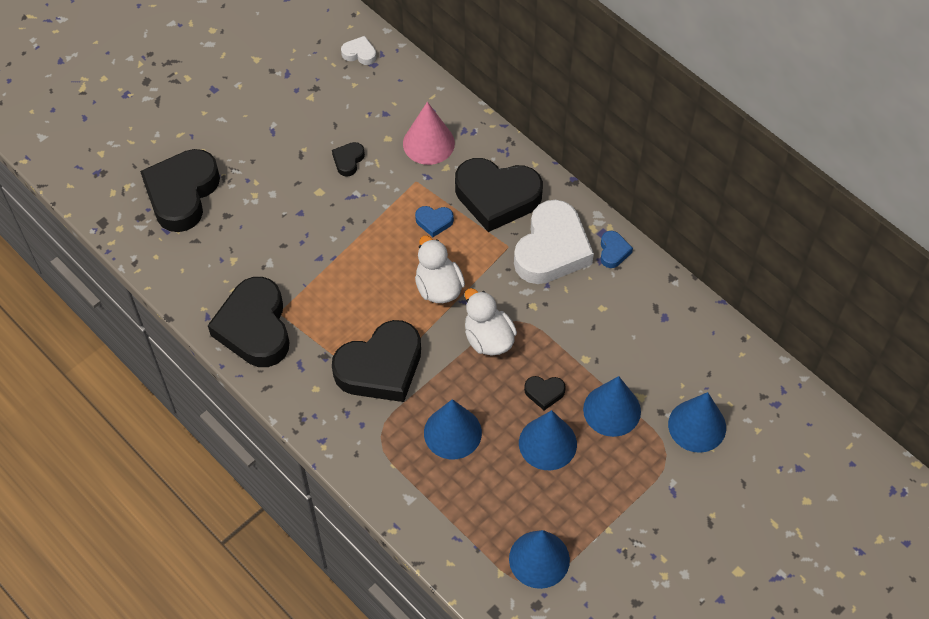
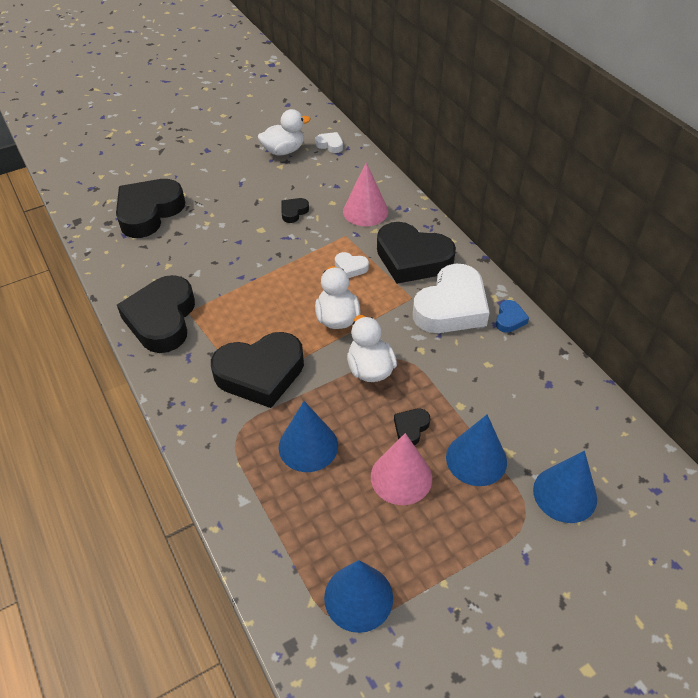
camera: 15 degrees right, 10 degrees down
(307, 73) = (284, 151): none -> white duck
(434, 222) = (350, 267): blue heart -> white heart
(544, 393) = (411, 428): black heart -> black heart turned 105 degrees clockwise
(547, 443) = (401, 477): blue cone -> pink cone

